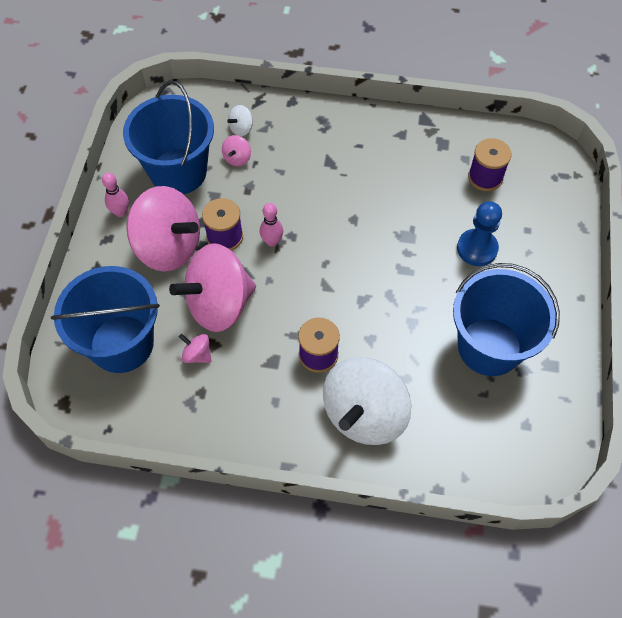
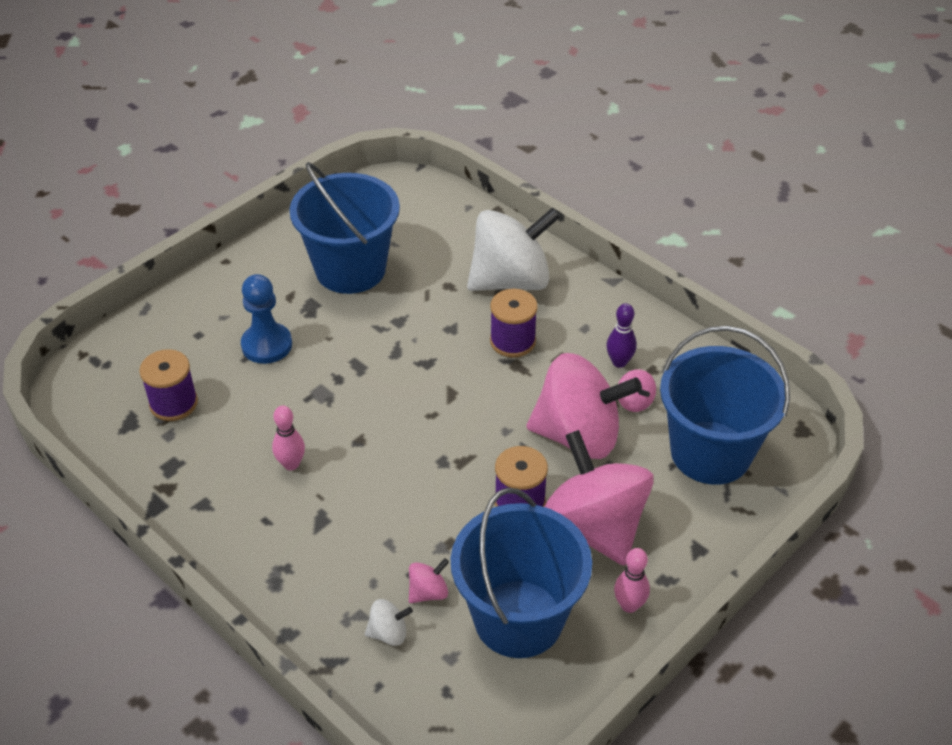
camera: 145 degrees left, 15 degrees down
(229, 384) = (619, 362): none -> purple bowling pin
(272, 241) = (470, 467): pink bowling pin -> pink bowling pin (291, 464)

